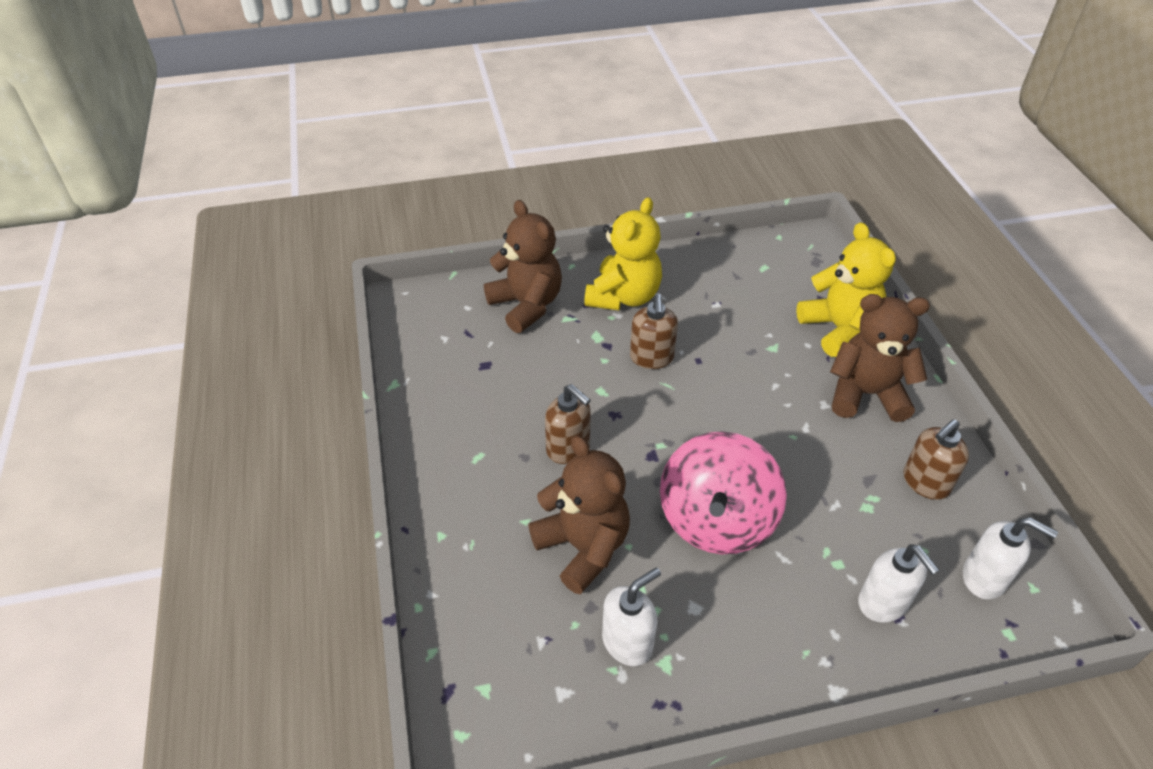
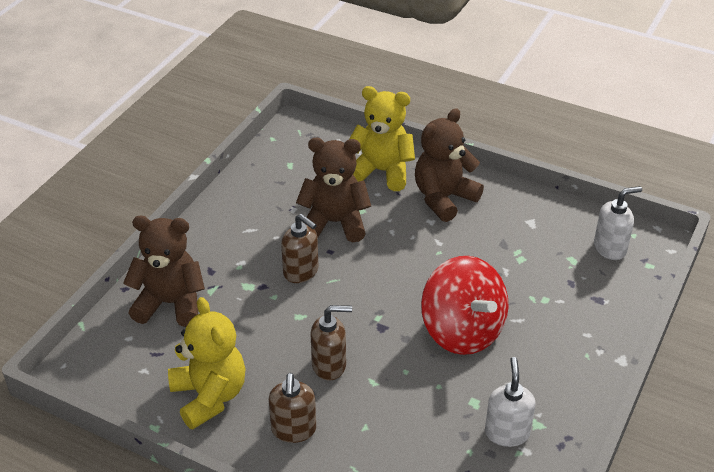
camera: 50 degrees left, 5 degrees down
(583, 547) = (417, 409): brown teddy bear -> brown teddy bear (334, 223)
(623, 296) = (228, 248): yellow teddy bear -> yellow teddy bear (209, 396)
(716, 520) = (462, 331): pink spinning top -> red spinning top
(883, 603) = (587, 300): white soap dispenser -> none
(925, 483) = (529, 223): brown soap dispenser -> brown soap dispenser (293, 430)

